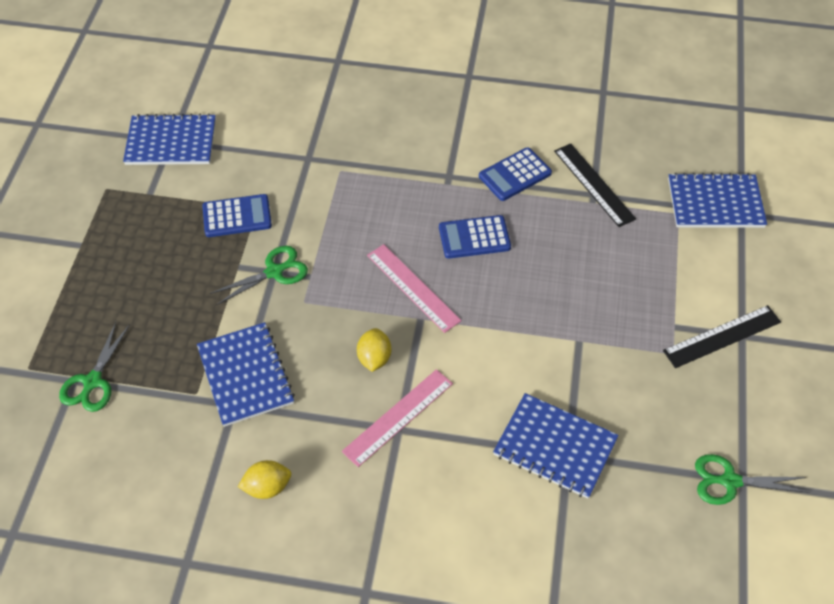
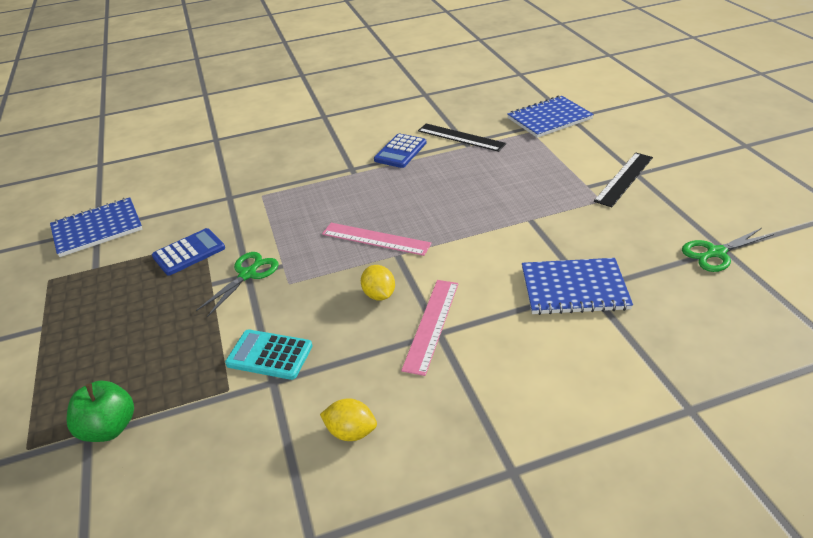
camera: 25 degrees left, 15 degrees down
(93, 381) = (109, 428): green scissors -> green apple
(245, 375) = (269, 355): blue notebook -> turquoise calculator
(267, 487) = (351, 432): yellow lemon -> yellow lemon turned 60 degrees clockwise
(474, 238) = (399, 193): blue calculator -> none

